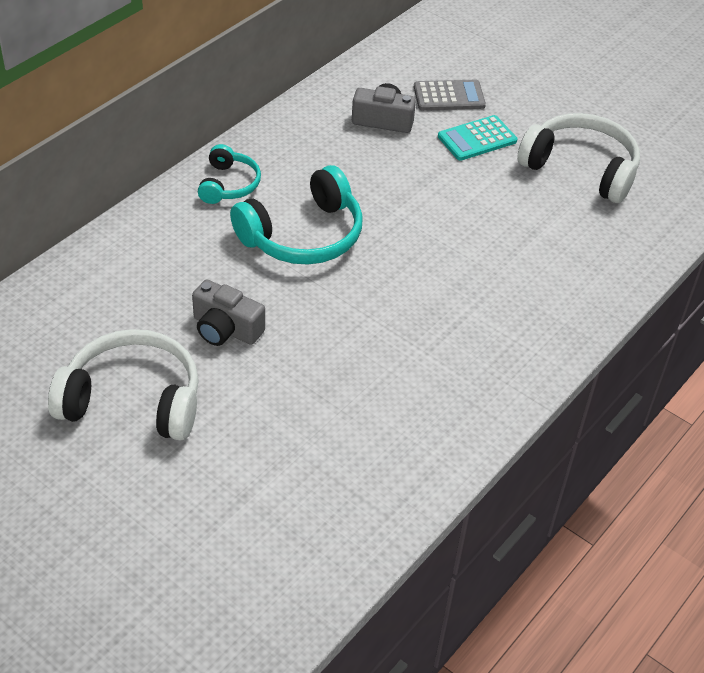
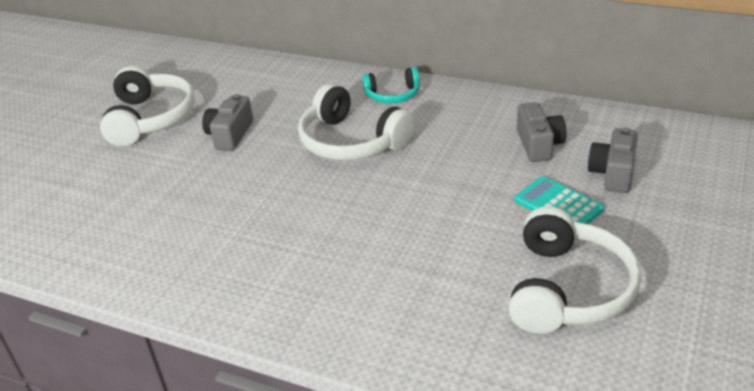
camera: 80 degrees right, 10 degrees down
(303, 235) = (352, 142): turquoise headphones -> white headphones
(449, 96) = (613, 173): grey calculator -> grey camera

